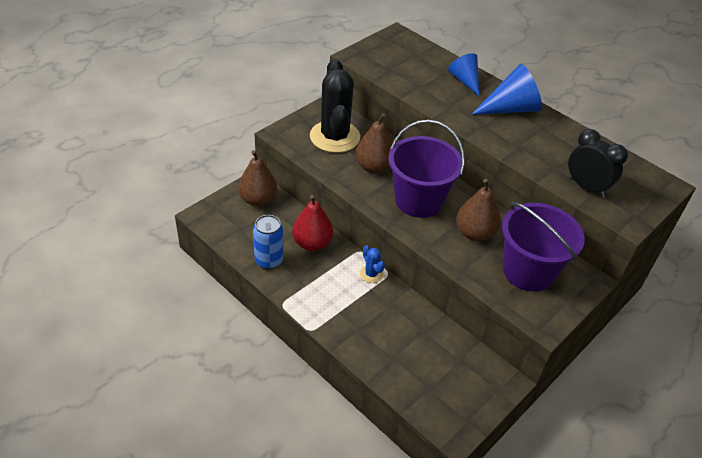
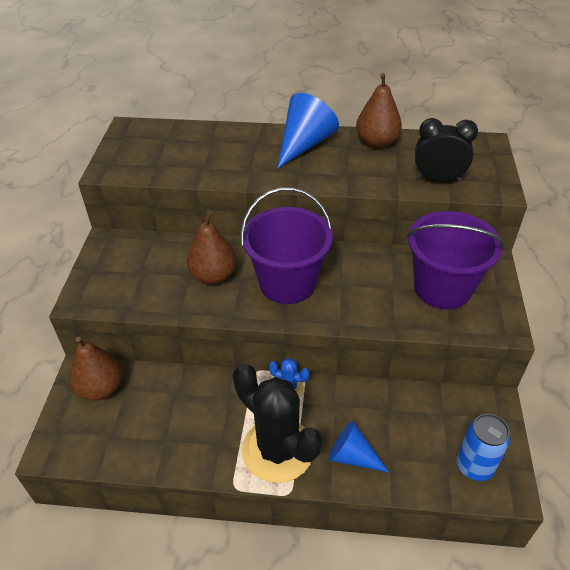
camera: 35 degrees left, 0 degrees up
(269, 260) = (175, 448): blue can -> blue can (474, 466)
(312, 243) = (203, 396): red pear -> none
(335, 137) = (143, 268): black cactus -> black cactus (277, 450)
(464, 80) = (238, 140): blue cone -> blue cone (352, 456)
(474, 233) = (366, 282): brown pear -> brown pear (376, 143)

